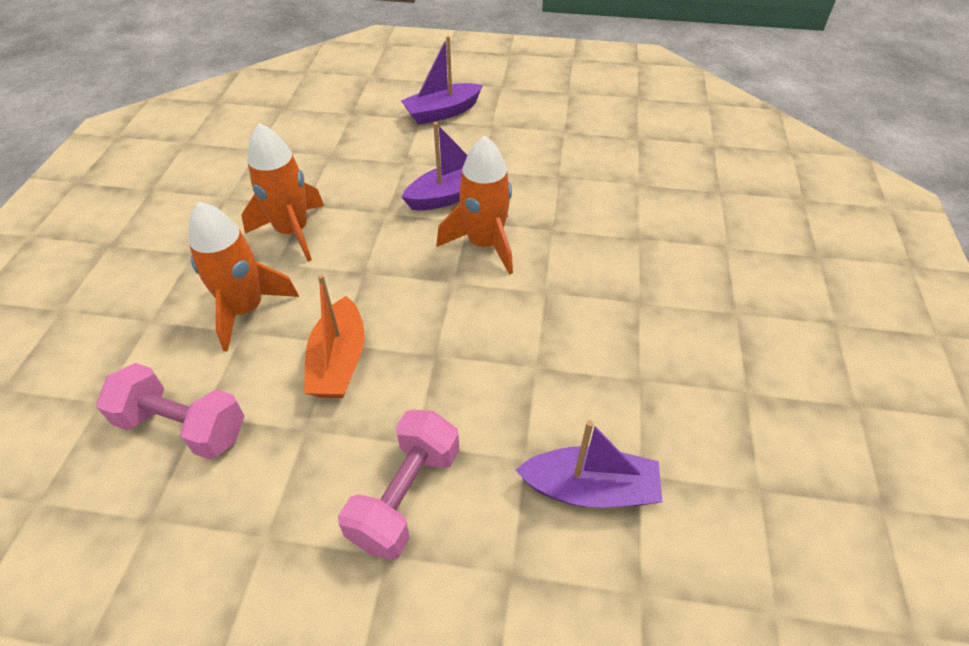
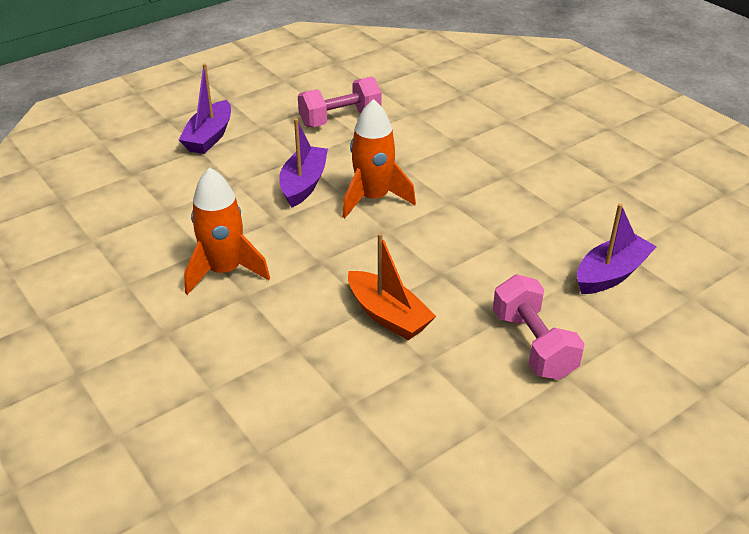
camera: 45 degrees left, 10 degrees down
(183, 426) = (348, 418): pink dumbbell -> pink dumbbell (340, 119)
(246, 309) = (274, 334): orange rocket -> none

